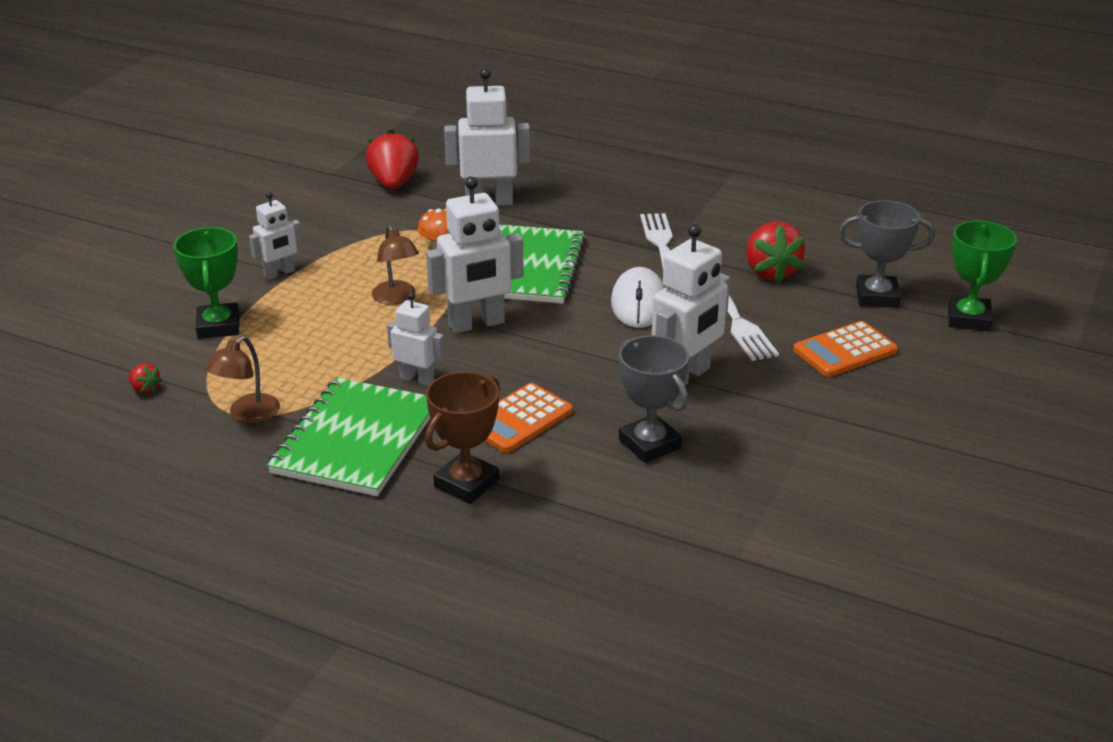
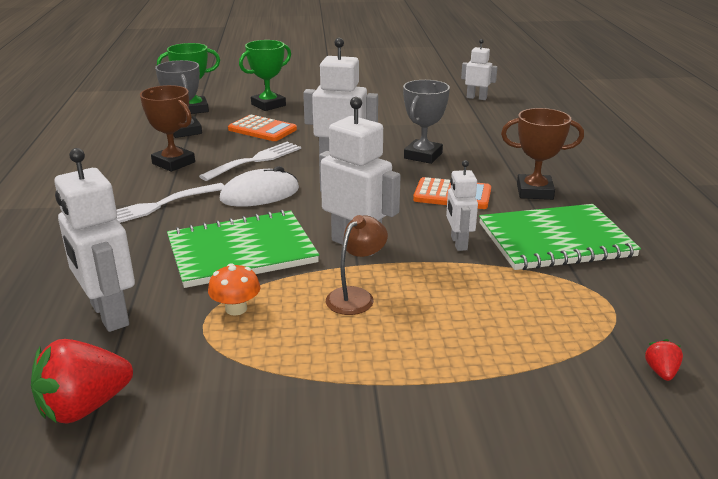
camera: 120 degrees left, 5 degrees down
(218, 326) = (520, 382): green trophy -> green trophy (268, 105)
(247, 415) = (602, 297): brown lamp -> none
(279, 273) = (382, 394): white robot -> white robot (476, 98)
(771, 272) = (173, 163): red strawberry -> brown trophy

